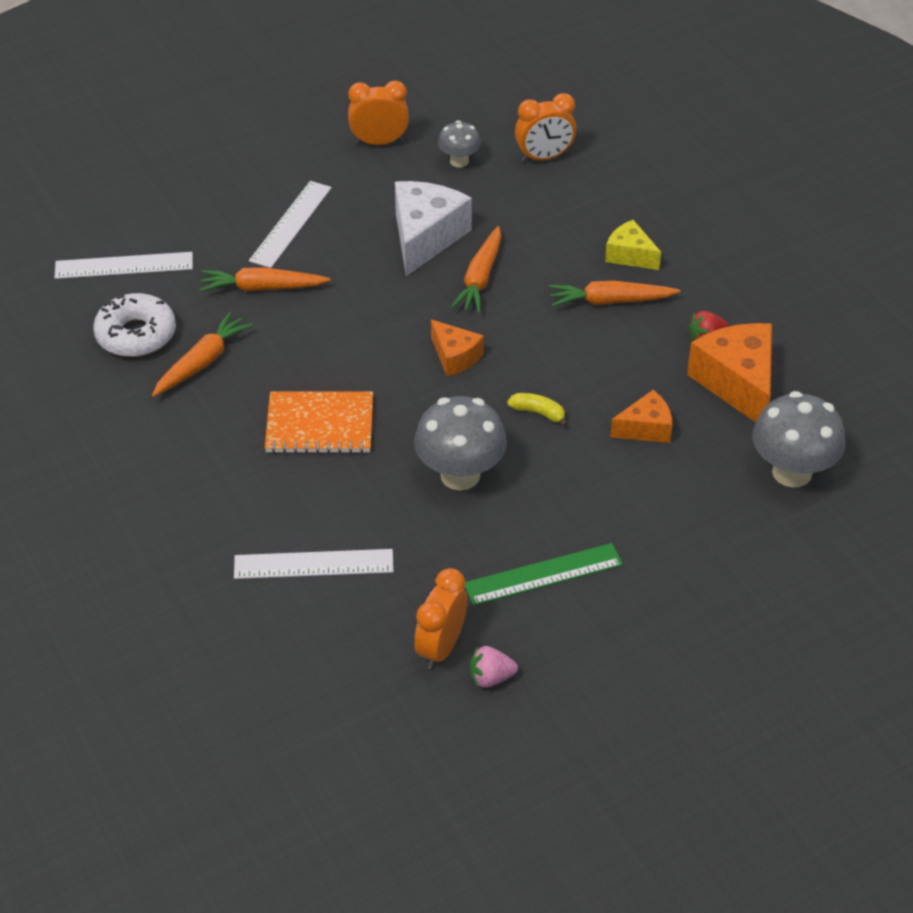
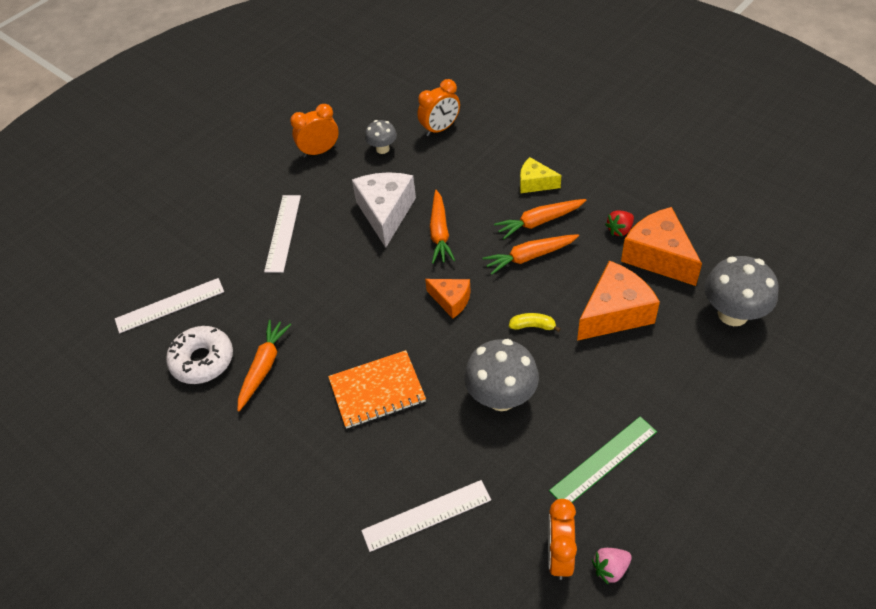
camera: 15 degrees left, 5 degrees up
(262, 288) = (283, 290): orange carrot -> orange carrot (529, 257)
(646, 428) = (614, 313): orange cheese -> orange cheese, size x1.75

